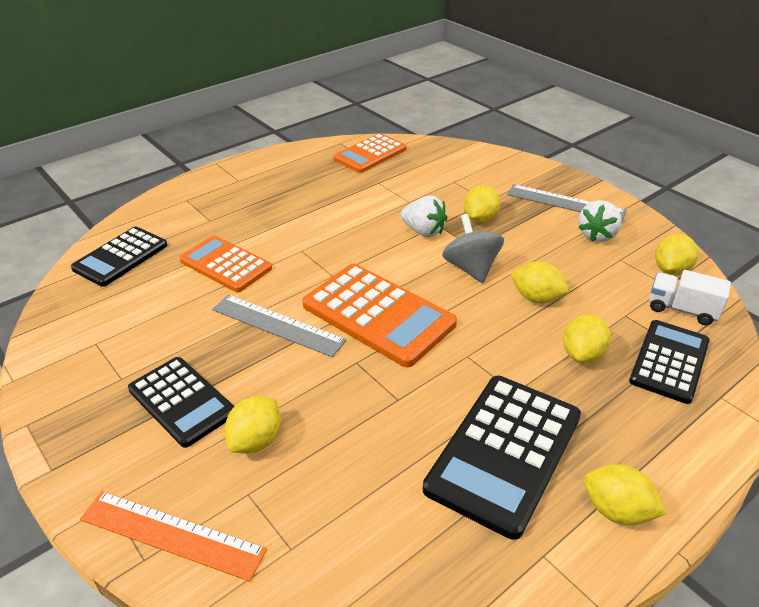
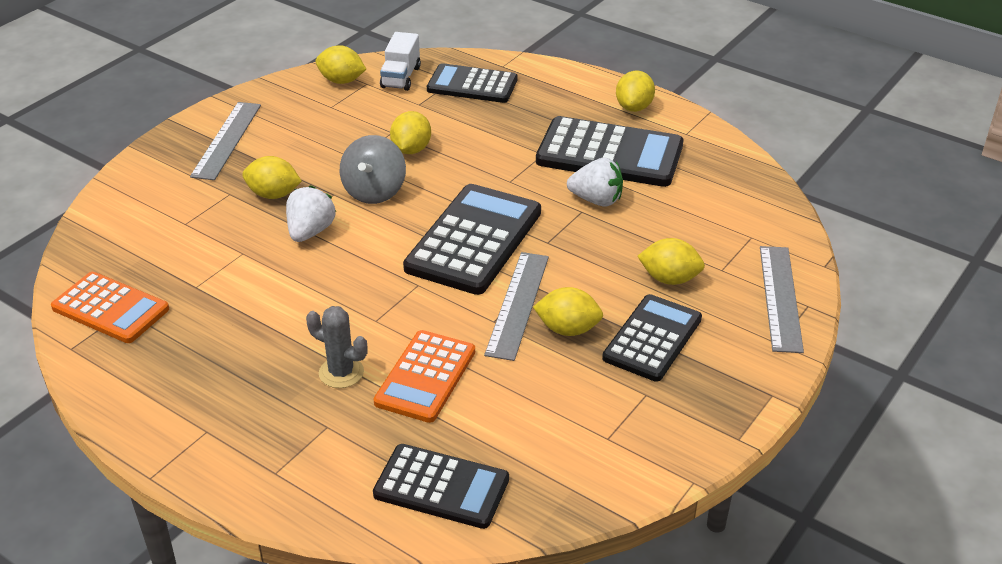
camera: 105 degrees left, 0 degrees up
(172, 534) = (780, 297): orange ruler -> grey ruler
(255, 230) = (341, 372): none -> grey cactus
(378, 315) = (474, 240): orange calculator -> black calculator
(471, 268) = (374, 191): grey spinning top -> grey spinning top turned 45 degrees counterclockwise
(582, 354) = (482, 123): yellow lemon -> yellow lemon (568, 329)
(597, 235) = (290, 119): white strawberry -> white strawberry (596, 200)

